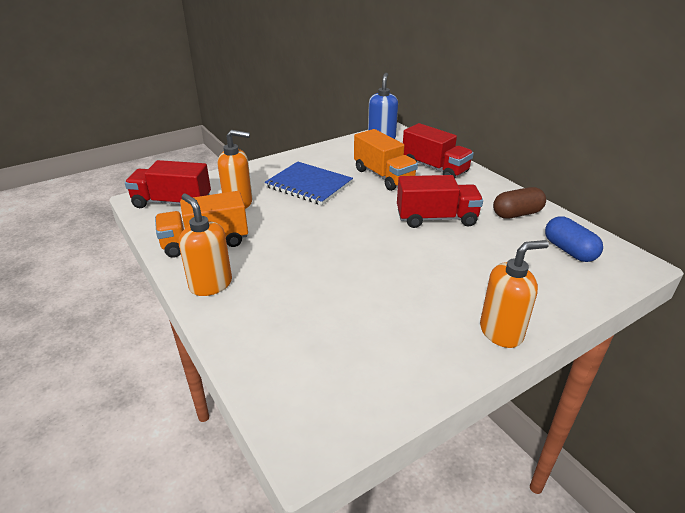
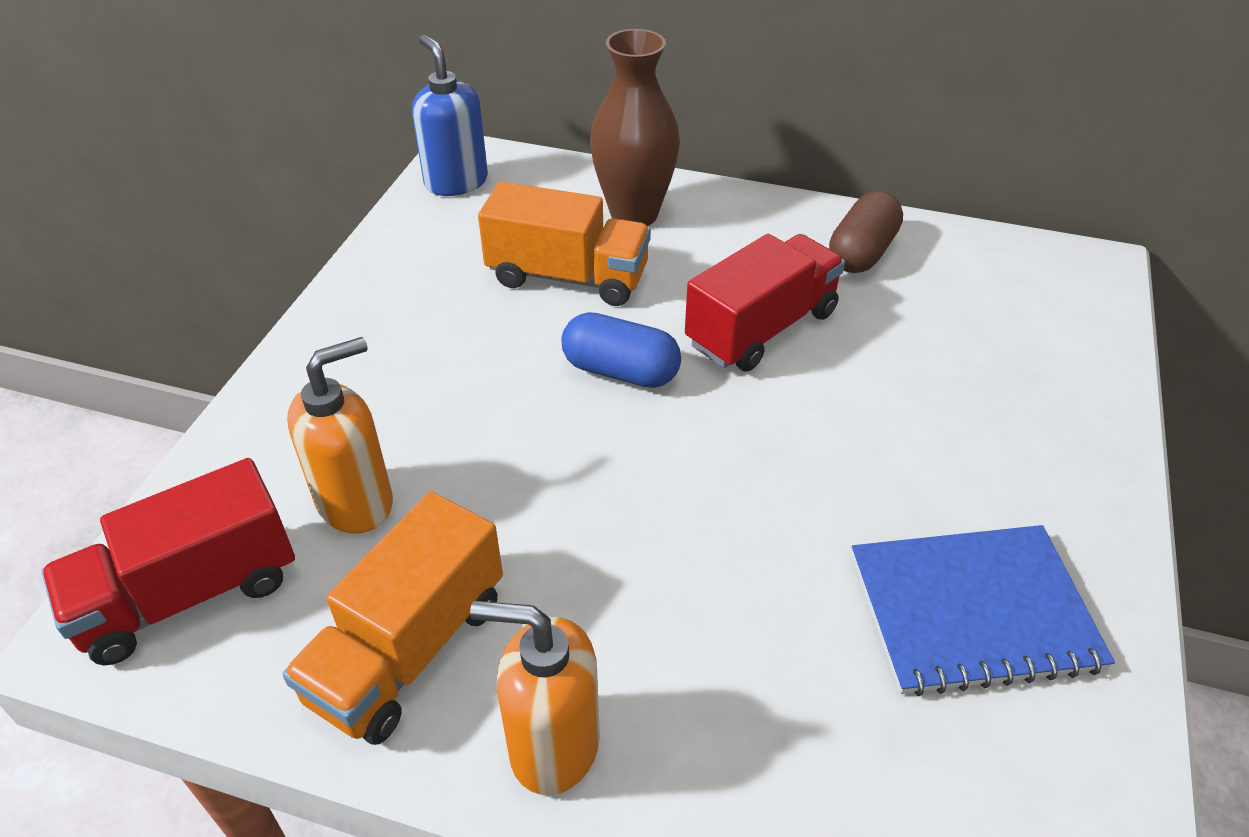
camera: 40 degrees left, 10 degrees up
(309, 185) = (450, 373): blue notebook -> blue notebook (973, 611)
(434, 168) = (634, 214): red truck -> brown vase
(501, 332) = (1088, 501): orange soap dispenser -> none
(569, 250) = (1000, 288): blue capsule -> blue capsule (620, 371)

